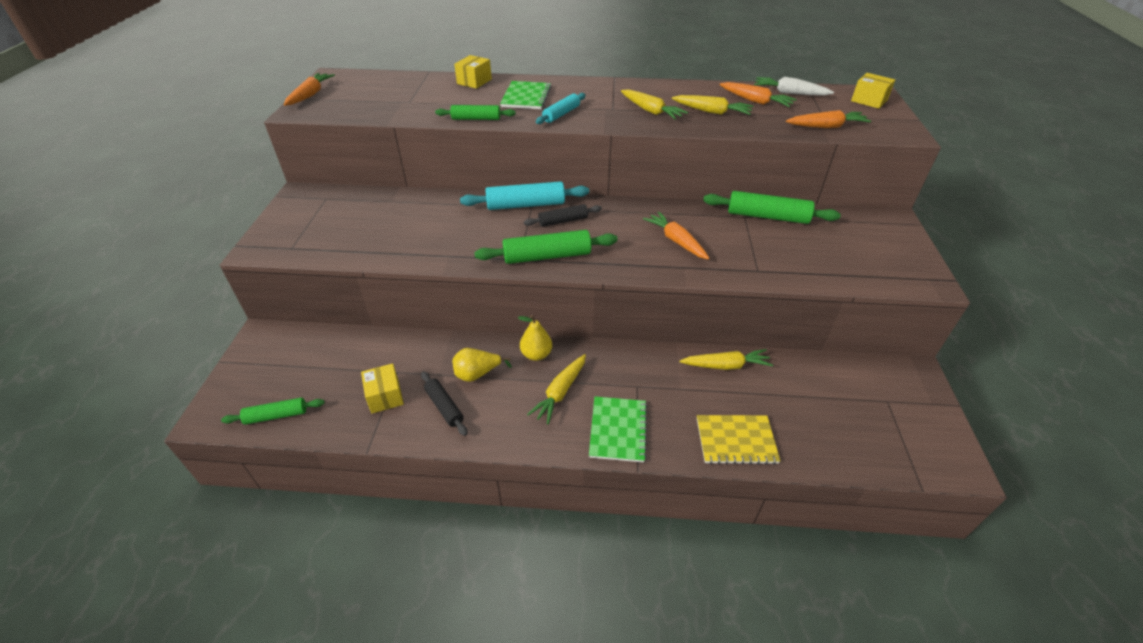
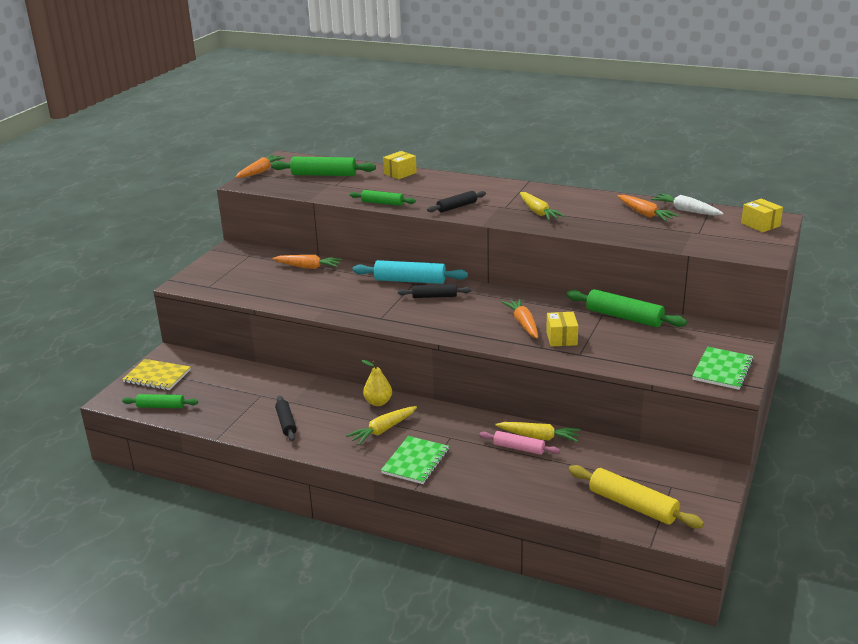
camera: 20 degrees right, 15 degrees down
(385, 396) = (244, 408): yellow box -> yellow box (561, 338)
(477, 374) = (322, 407): yellow pear -> none
(526, 97) = (436, 190): green notebook -> green notebook (723, 370)
(547, 256) = (404, 319): green rolling pin -> green rolling pin (323, 175)
(561, 114) = (457, 207): turquoise rolling pin -> black rolling pin
(711, 112) = (594, 218): yellow carrot -> none
(715, 385) = (519, 448): none -> pink rolling pin
(736, 441) = (510, 486): yellow notebook -> yellow notebook (157, 376)
(826, 127) = (691, 241): orange carrot -> orange carrot (308, 267)
(869, 436) = (632, 505): none -> yellow rolling pin

